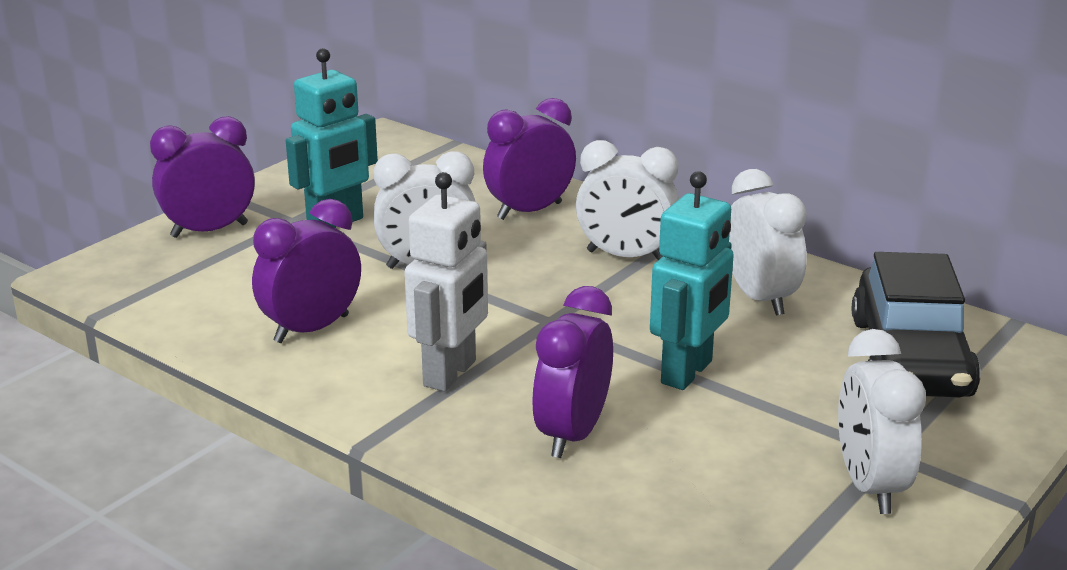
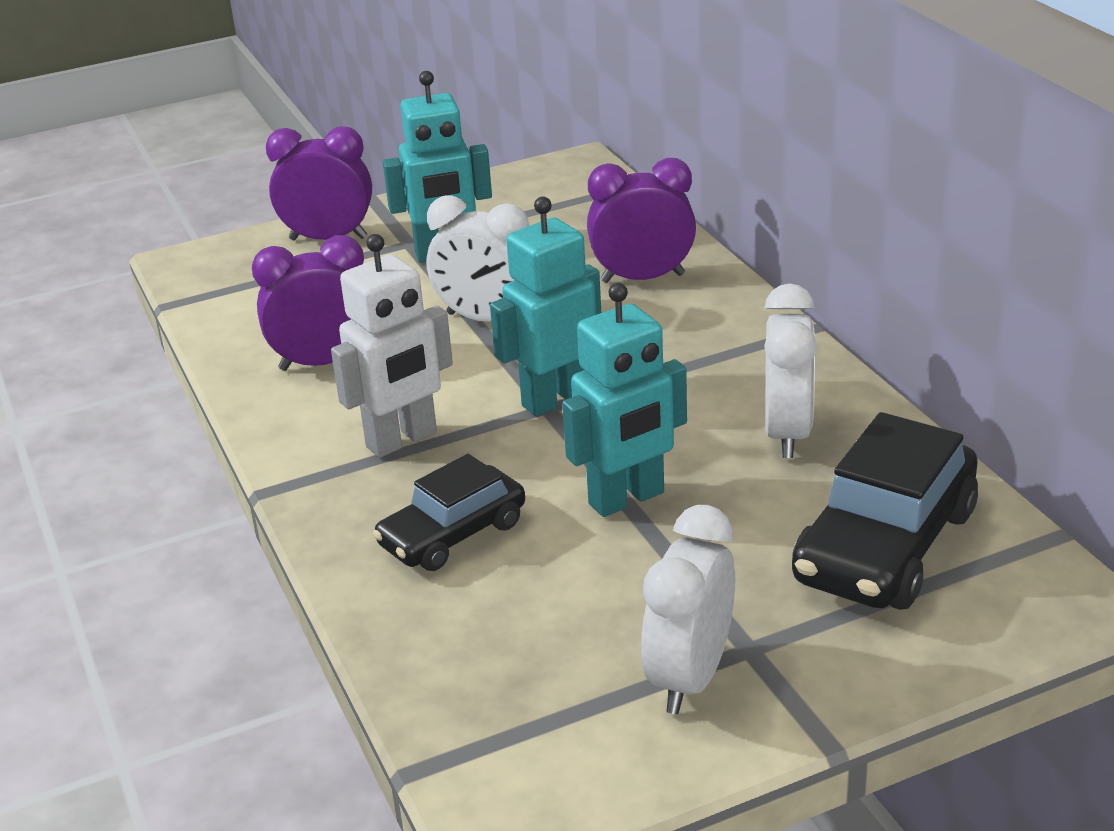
camera: 30 degrees right, 5 degrees up
(551, 313) = (555, 399): none -> turquoise robot
(572, 434) = (453, 534): purple clock -> black car
(625, 256) = (691, 351): white clock -> none

